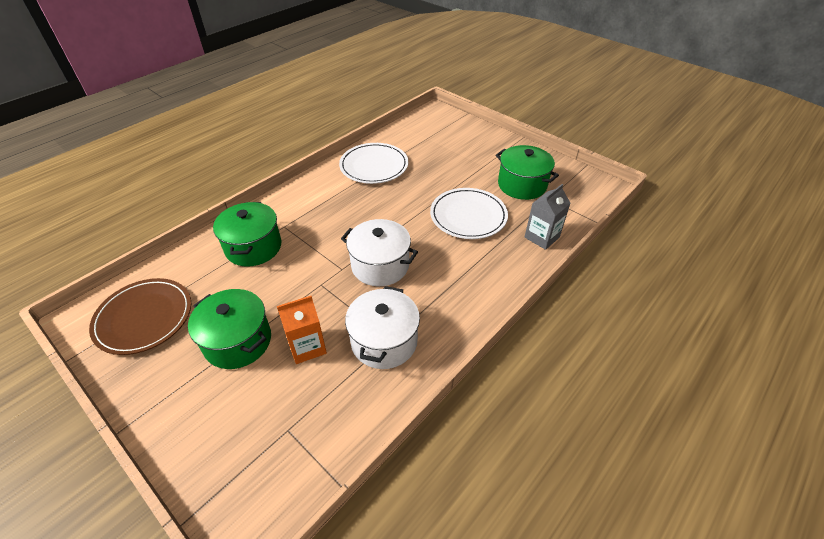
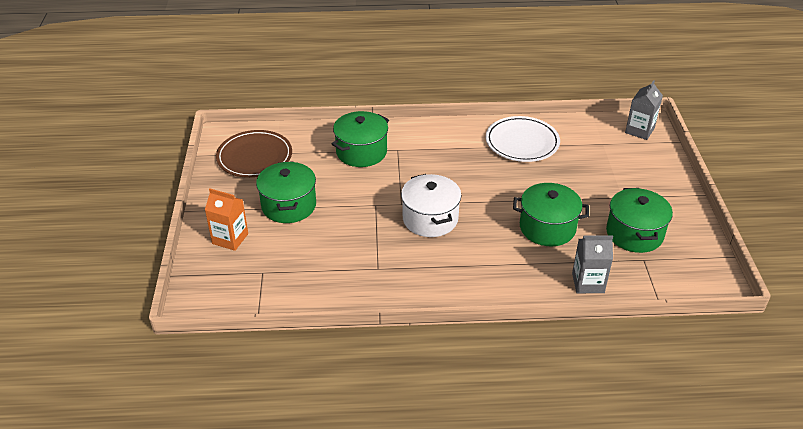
camera: 45 degrees right, 5 degrees down
(307, 346) = (323, 236): orange carton -> orange carton (230, 238)
(384, 341) = (372, 267): white pot -> none
(437, 118) = (639, 130): none -> grey carton
(468, 216) = (547, 228): white plate -> green pot

